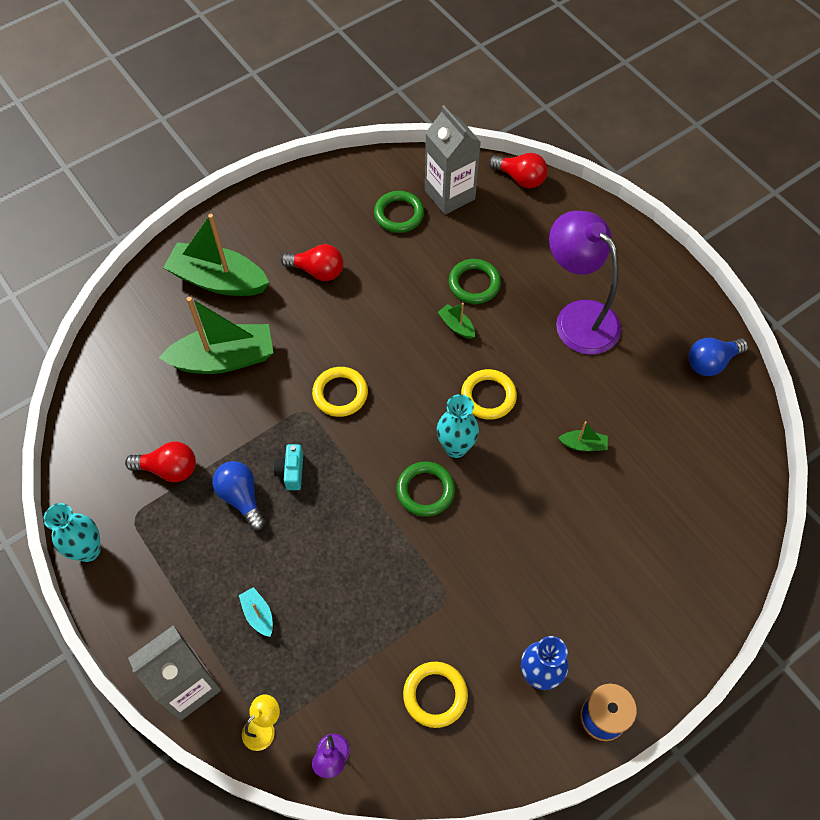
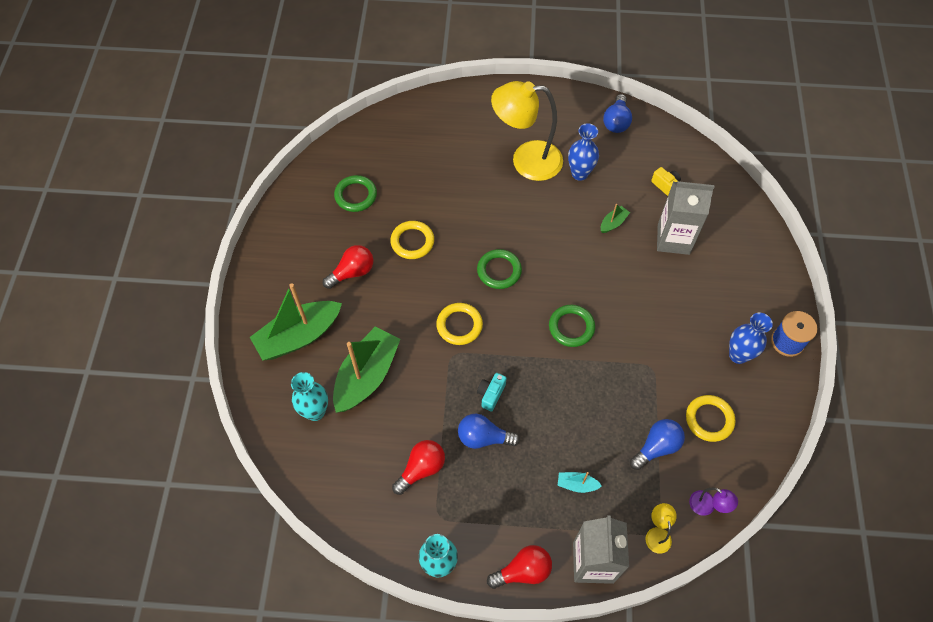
camera: 50 degrees left, 0 degrees up
(291, 472) = (491, 394): turquoise camera -> turquoise camera turned 75 degrees clockwise
(359, 663) = (656, 447): none -> blue light bulb
(449, 195) = (370, 158): grey carton -> grey carton (673, 239)
(456, 326) = (471, 226): green boat -> none
(456, 447) = (556, 289): turquoise vase -> turquoise vase (315, 412)
(474, 284) = (450, 194): green ring -> green ring (499, 271)
(488, 396) = (537, 246): yellow ring -> yellow ring (412, 242)
(520, 178) = (397, 113): red light bulb -> red light bulb (523, 571)
(578, 317) = (526, 160): purple lamp -> yellow lamp
(611, 374) = (579, 173): none -> blue vase
(679, 464) = (666, 187): none -> yellow camera

